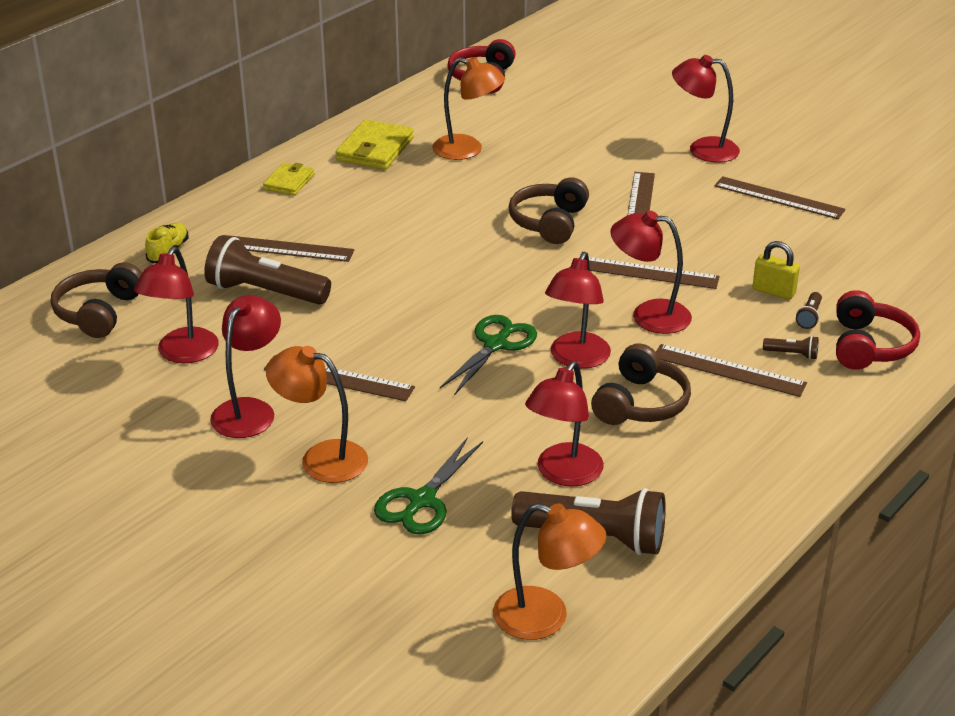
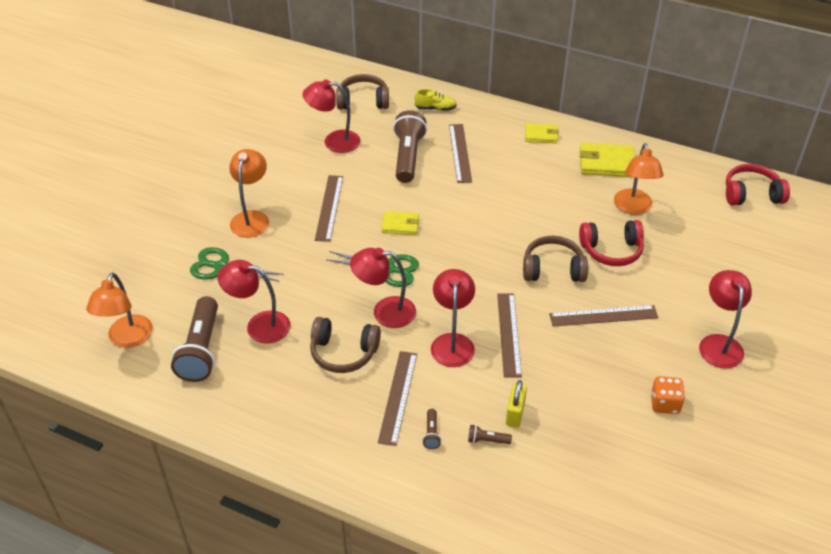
camera: 75 degrees right, 10 degrees up
(249, 410) = (289, 180): red lamp -> none
(410, 321) = (400, 225): none -> yellow wallet
(779, 198) = (664, 404): brown ruler -> orange dice
(869, 346) = (460, 483): red headphones -> red headphones (611, 250)

